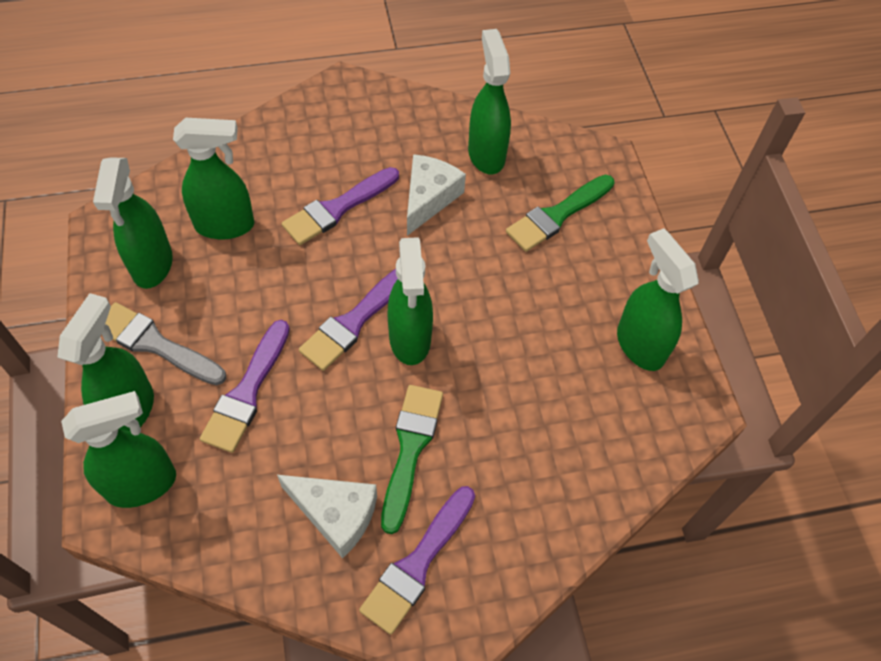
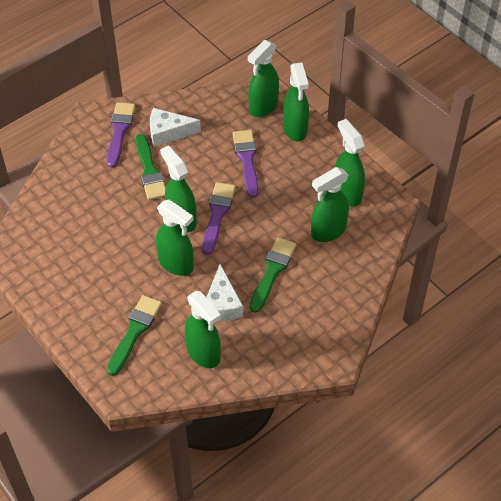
camera: 155 degrees right, 5 degrees down
(155, 344) = (309, 159): grey brush -> none
(337, 208) = (272, 271): purple brush -> green brush
(639, 345) = (51, 273): green spray bottle -> green spray bottle (176, 264)

